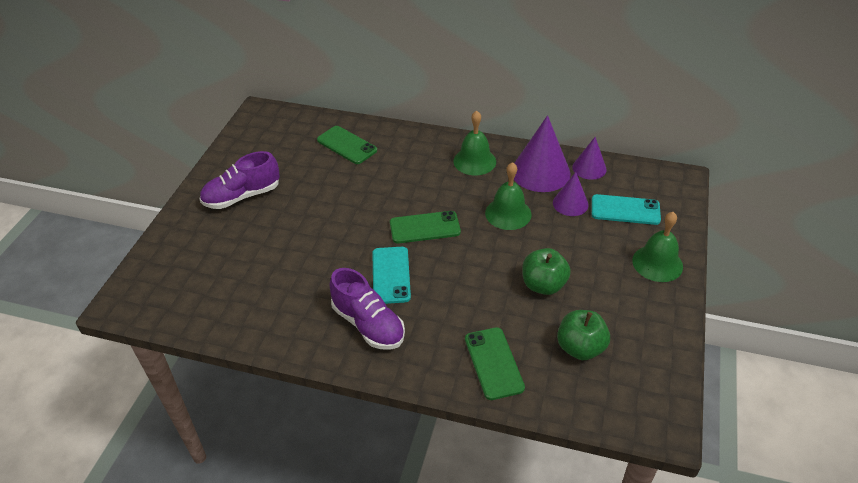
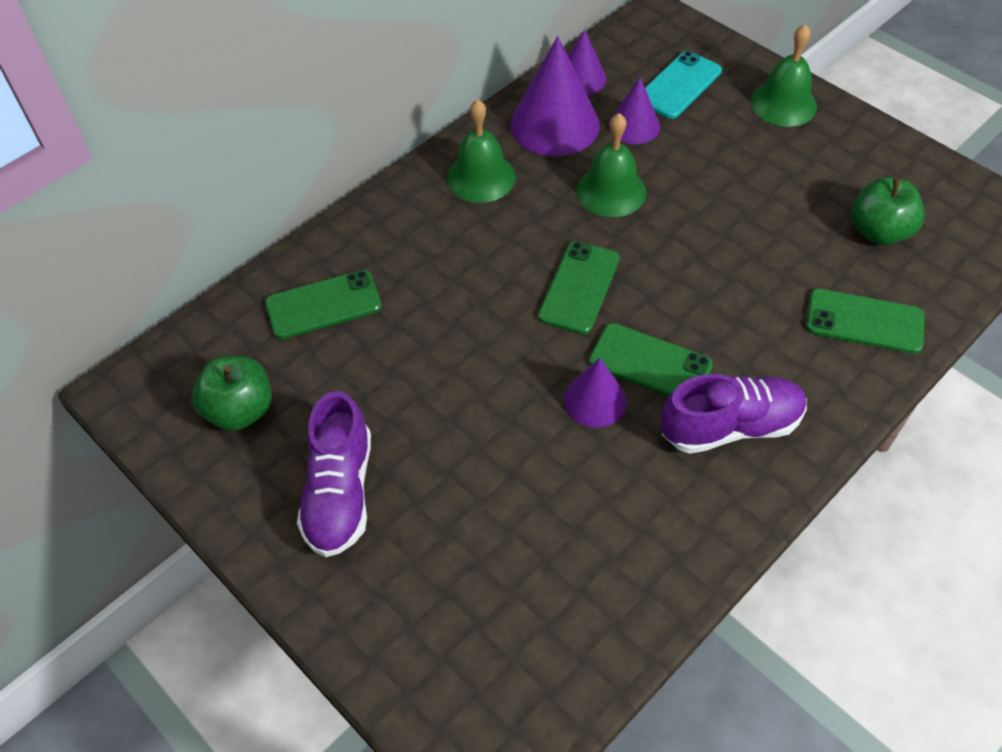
camera: 60 degrees left, 10 degrees up
(351, 262) = (595, 400): none -> purple cone
(391, 275) = (650, 363): turquoise phone -> green phone
(543, 285) = (760, 217): green apple -> green apple (240, 410)

